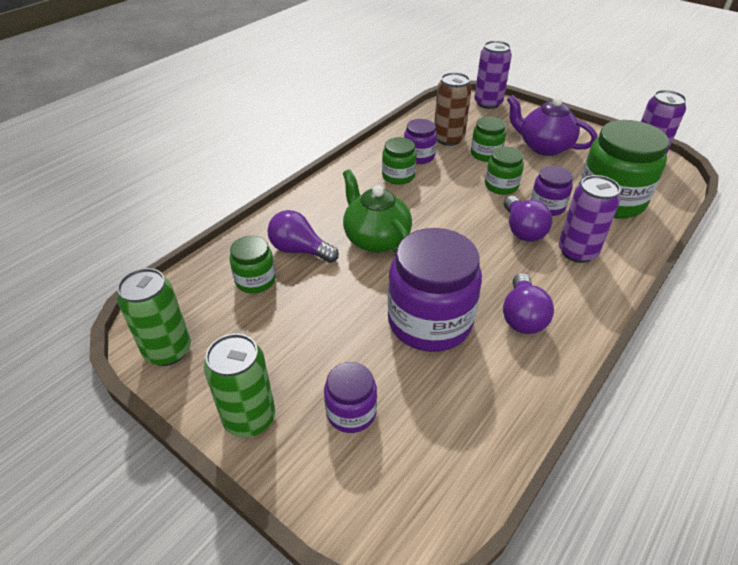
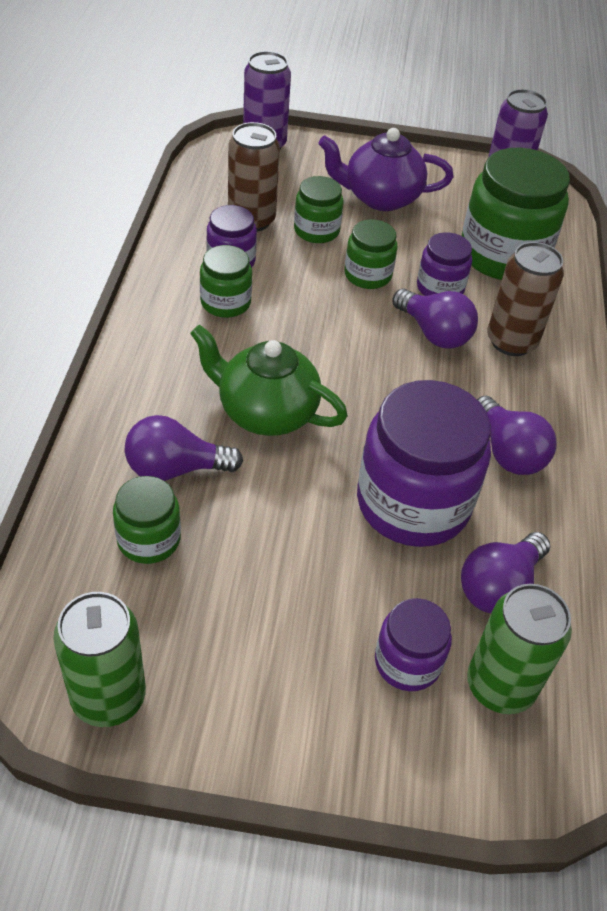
camera: 35 degrees left, 5 degrees up
(249, 418) = (294, 732): green can -> green can (500, 686)
(451, 395) = (499, 587): none -> purple light bulb
(577, 252) = (511, 341): purple can -> brown can

